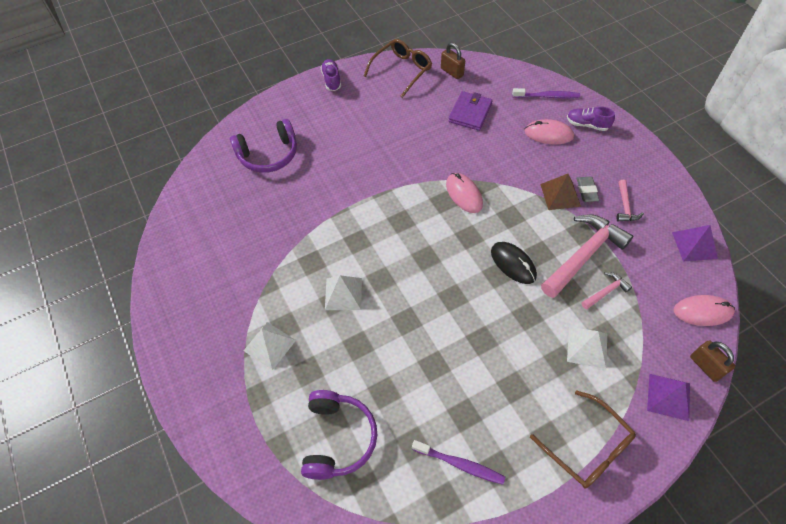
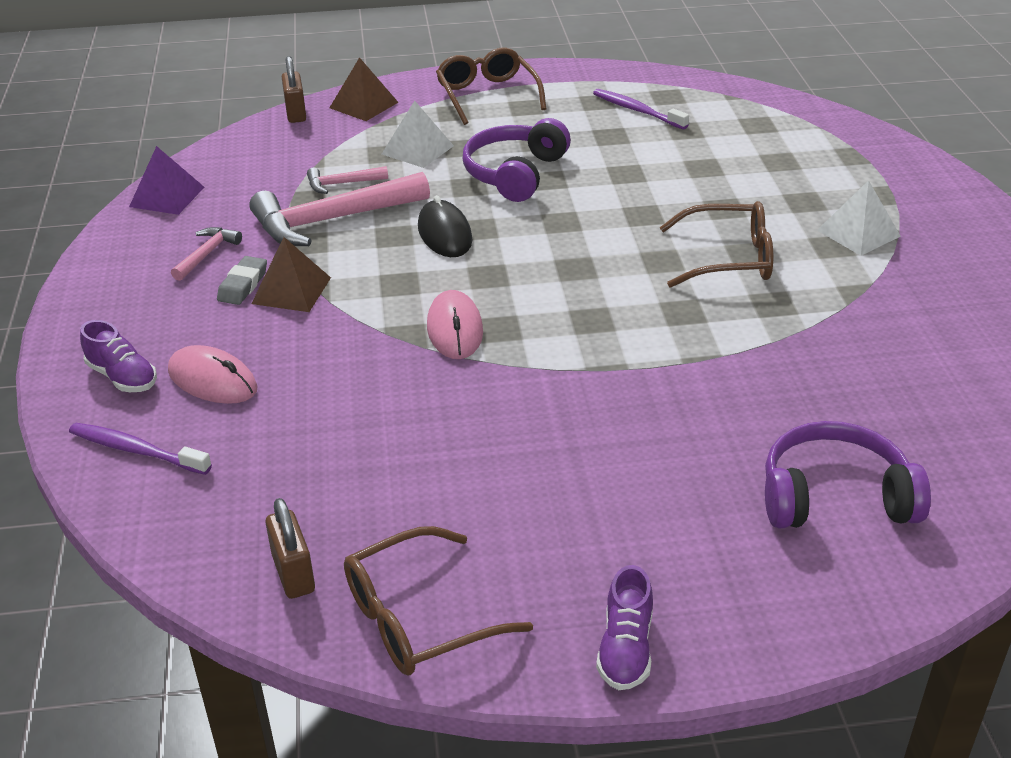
camera: 160 degrees left, 20 degrees down
(338, 438) = (775, 149): purple headphones -> purple headphones (515, 173)
(343, 293) = (729, 259): white pyramid -> brown glasses
(470, 113) = (330, 463): purple wallet -> none
(668, 396) = (363, 105): purple pyramid -> brown pyramid
(702, 311) = (242, 146): pink mouse -> none

